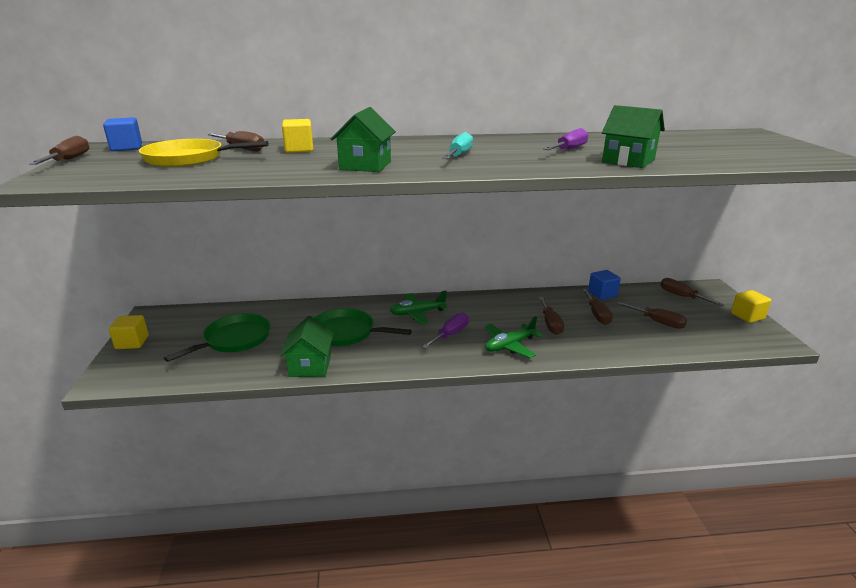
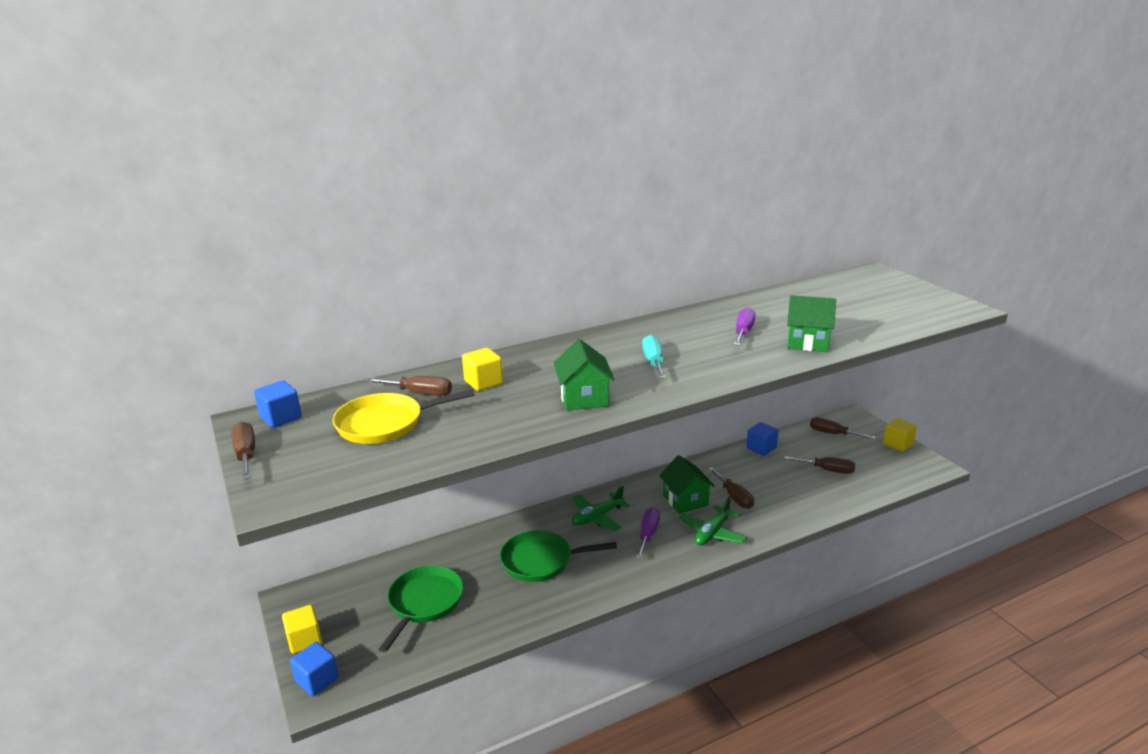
camera: 20 degrees left, 0 degrees up
(113, 370) = (317, 680): none -> blue cube
(310, 366) = (534, 611): green house -> green house (685, 500)
(597, 314) = (770, 475): brown screwdriver -> none

